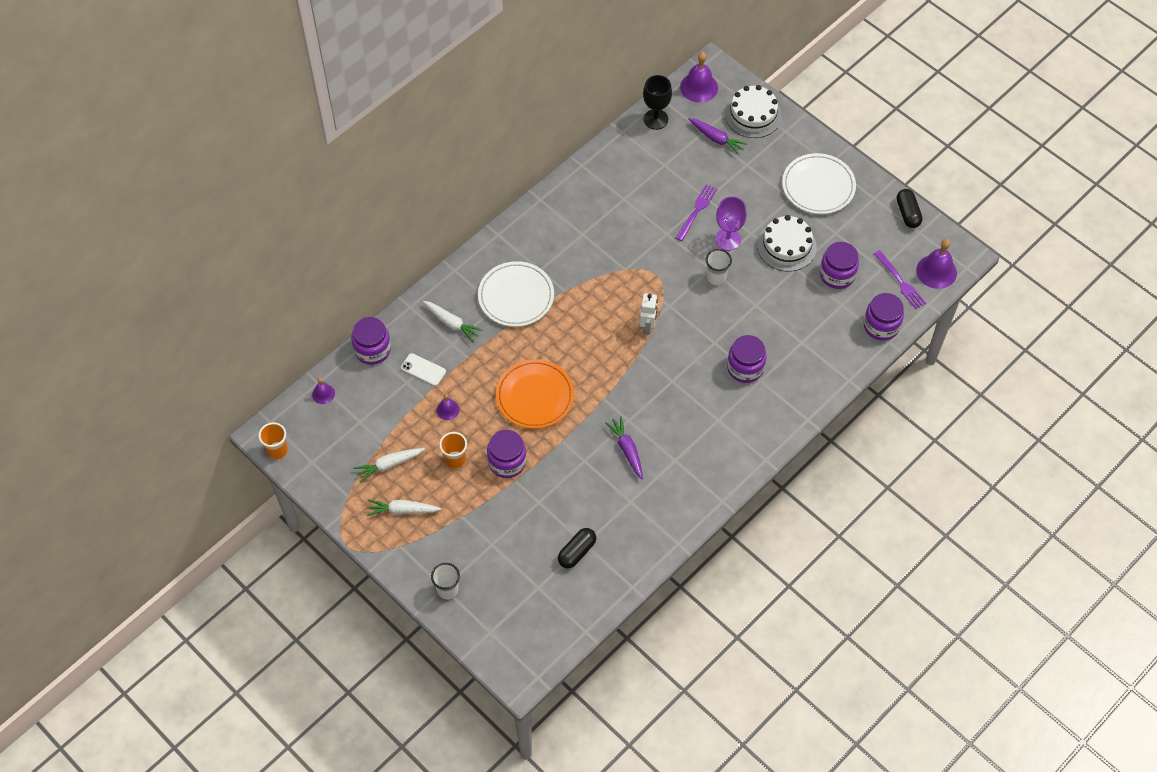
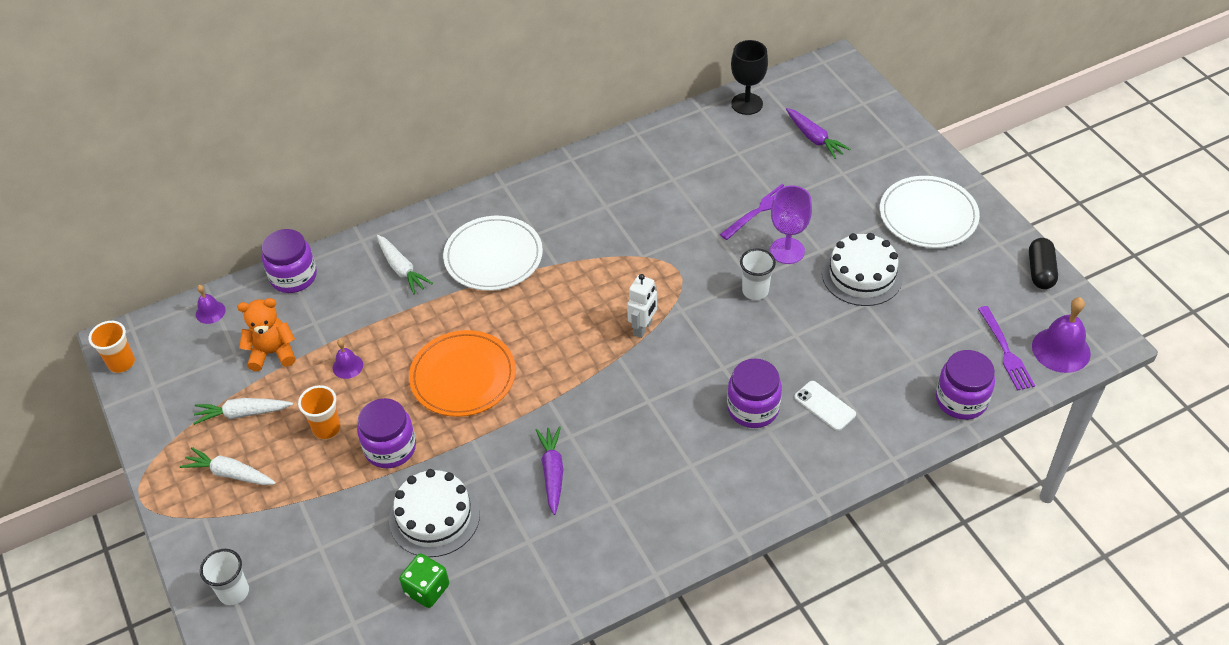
camera: 20 degrees right, 10 degrees down
(387, 414) = (272, 353): none -> orange teddy bear
(423, 370) = (341, 313): white phone -> white phone (824, 406)
(577, 552) = (427, 589): black capsule -> green dice
(699, 87) = (813, 81): purple bell -> none
(753, 115) = (870, 122): white cake -> white cake (434, 517)
(837, 275) = (919, 323): purple jar -> none

